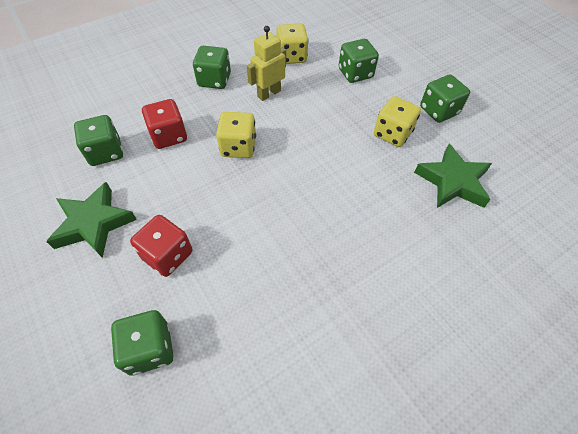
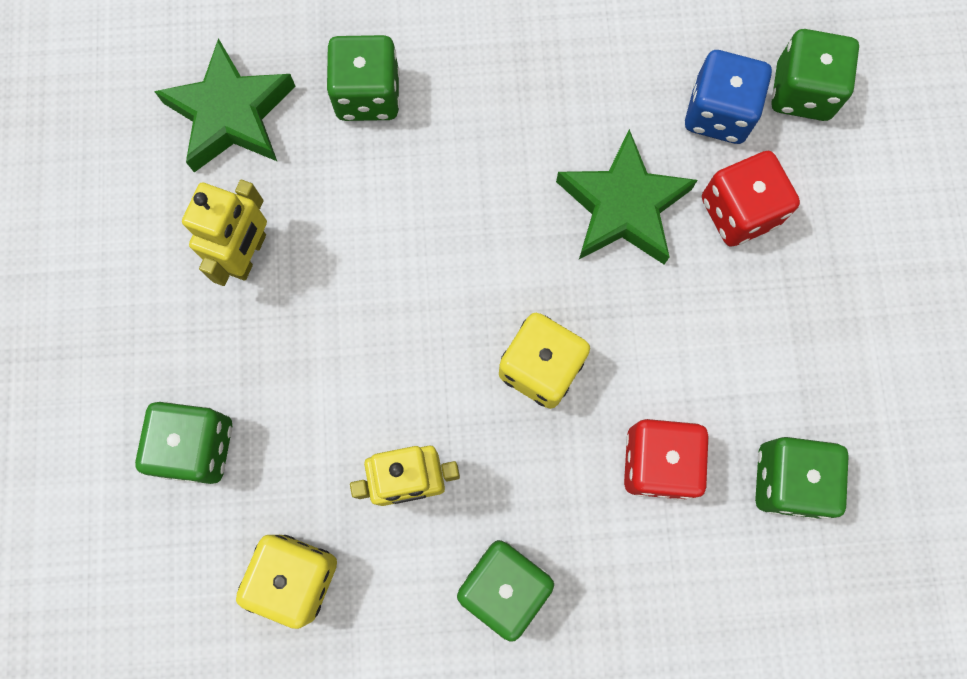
camera: 150 degrees left, 20 degrees up
(93, 223) = (839, 326): green star -> green star (623, 206)
(201, 306) = (718, 113): none -> blue dice
(392, 134) = (248, 255): yellow dice -> yellow robot
(438, 111) = (120, 261): green dice -> green dice (368, 95)

